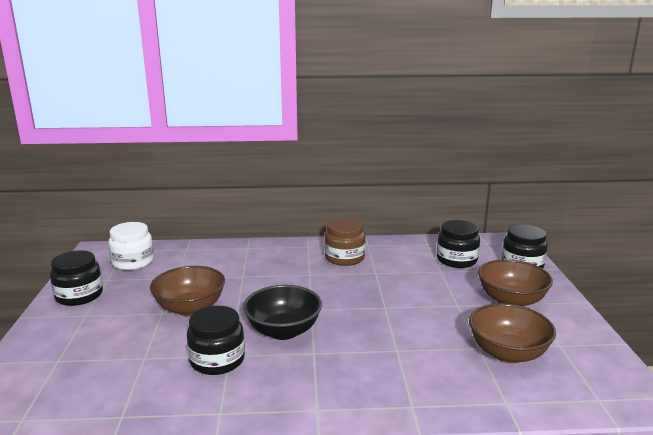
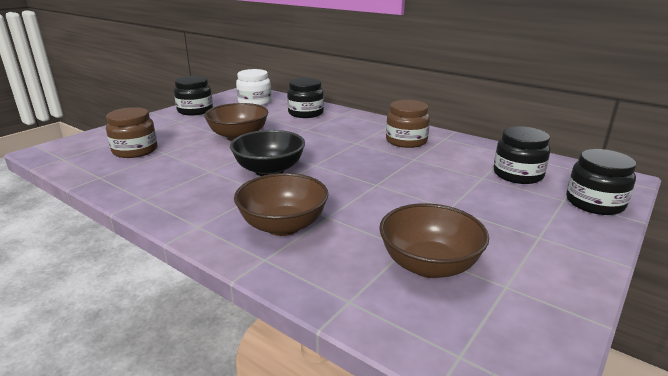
camera: 40 degrees right, 5 degrees up
(101, 370) = (135, 150): none -> brown jar
(217, 360) = (198, 170): black jar -> black jar (306, 113)
(511, 301) = (519, 226): brown bowl -> brown bowl (283, 226)

